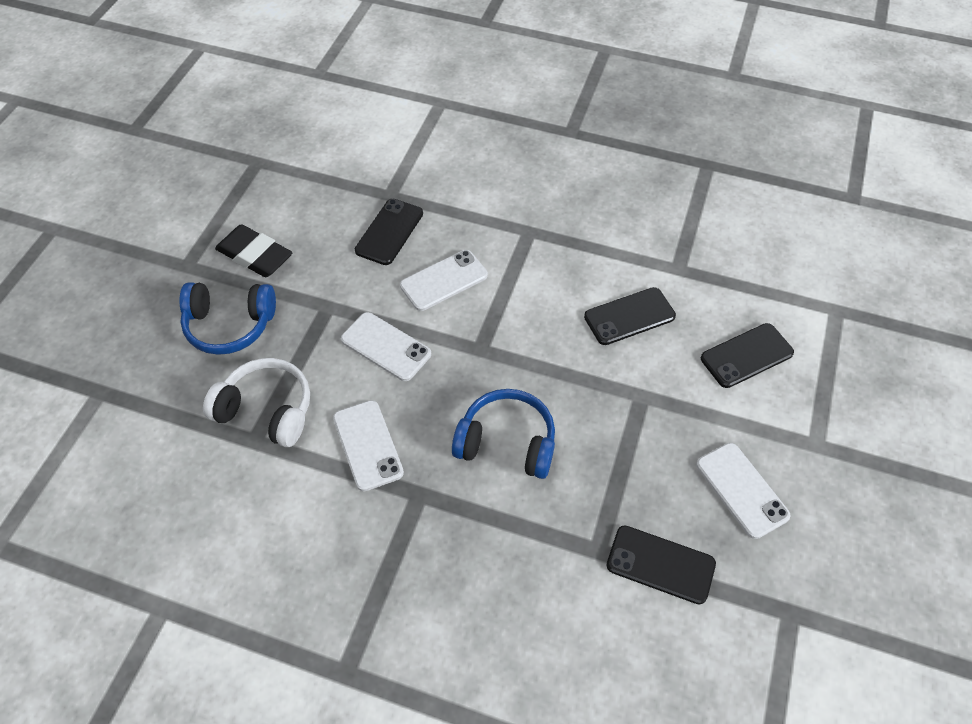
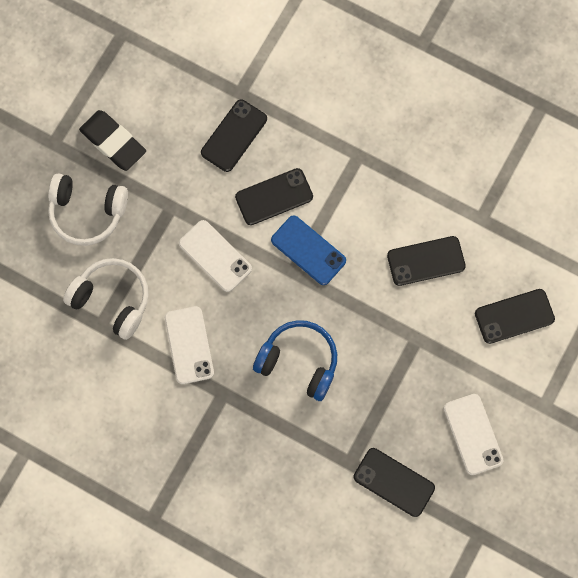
camera: 10 degrees right, 20 degrees up
(229, 325) = (87, 212): blue headphones -> white headphones
(444, 280) = (274, 197): white phone -> black phone
(493, 325) = (308, 250): none -> blue phone

